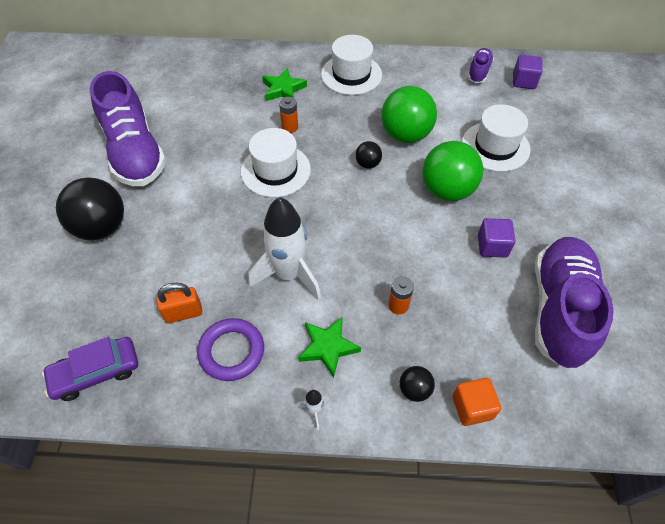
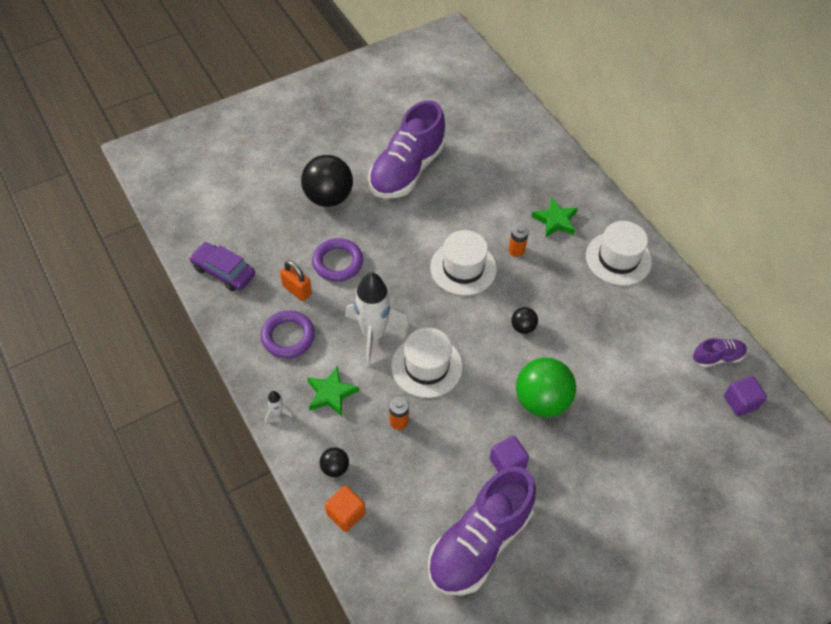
camera: 55 degrees right, 0 degrees up
(183, 260) = (338, 262): none -> purple ring
(405, 135) = (580, 338): green ball -> none
(495, 146) = (627, 415): white hat -> white hat (426, 366)
(559, 309) = (479, 543): purple shoe -> purple shoe turned 150 degrees clockwise

